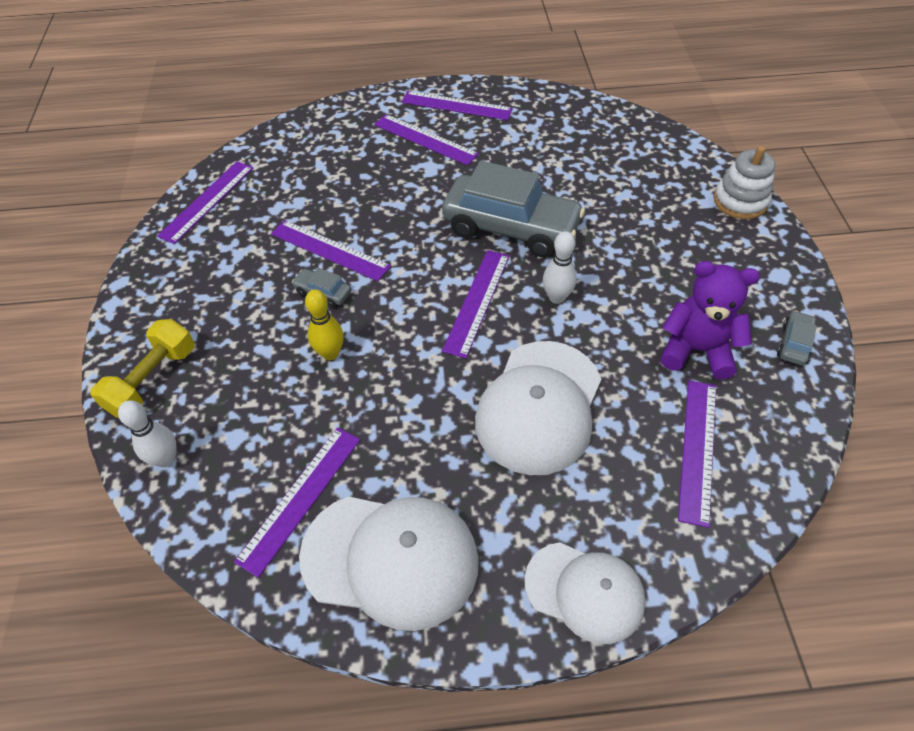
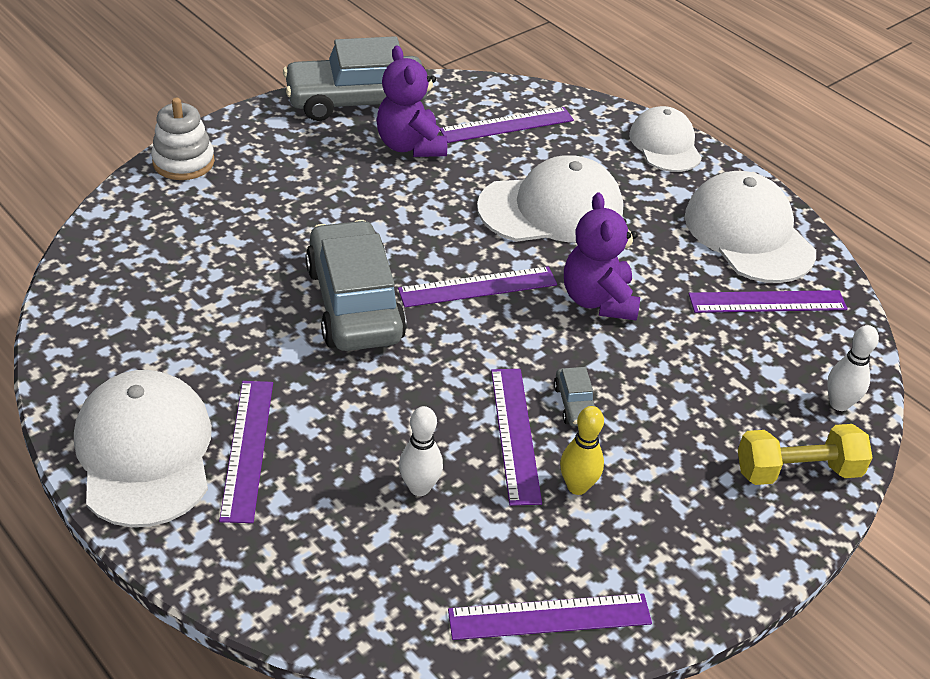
camera: 130 degrees left, 10 degrees down
(330, 353) = (634, 358): yellow bowling pin -> yellow bowling pin (577, 486)
(404, 369) = (598, 300): none -> purple teddy bear
(456, 105) = (145, 452): purple ruler -> white cap
(556, 297) = (424, 238): white bowling pin -> white bowling pin (419, 487)
(794, 343) = (356, 101): grey car -> grey car, size x2.46

